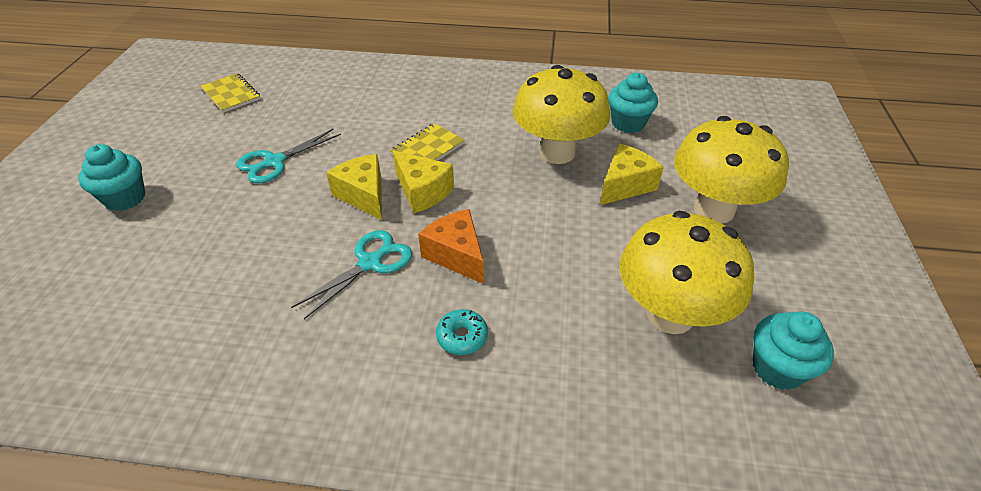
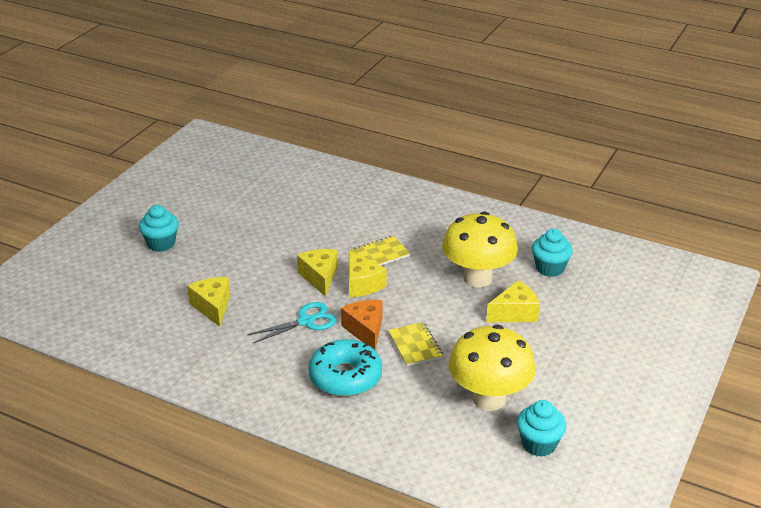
camera: 20 degrees right, 10 degrees down
(225, 275) = (212, 307): none -> yellow cheese
(231, 94) = (251, 181): yellow notebook -> yellow notebook (415, 345)
(274, 162) = (266, 240): turquoise scissors -> none
(462, 337) = (345, 377): turquoise donut -> turquoise donut, size x2.13
(714, 209) = (571, 345): yellow mushroom -> none

